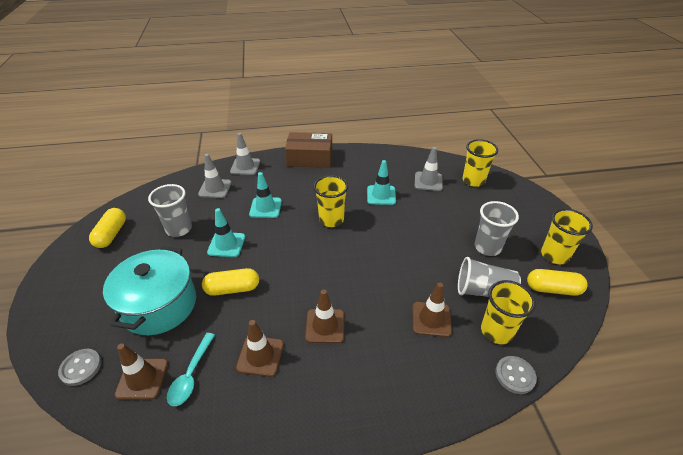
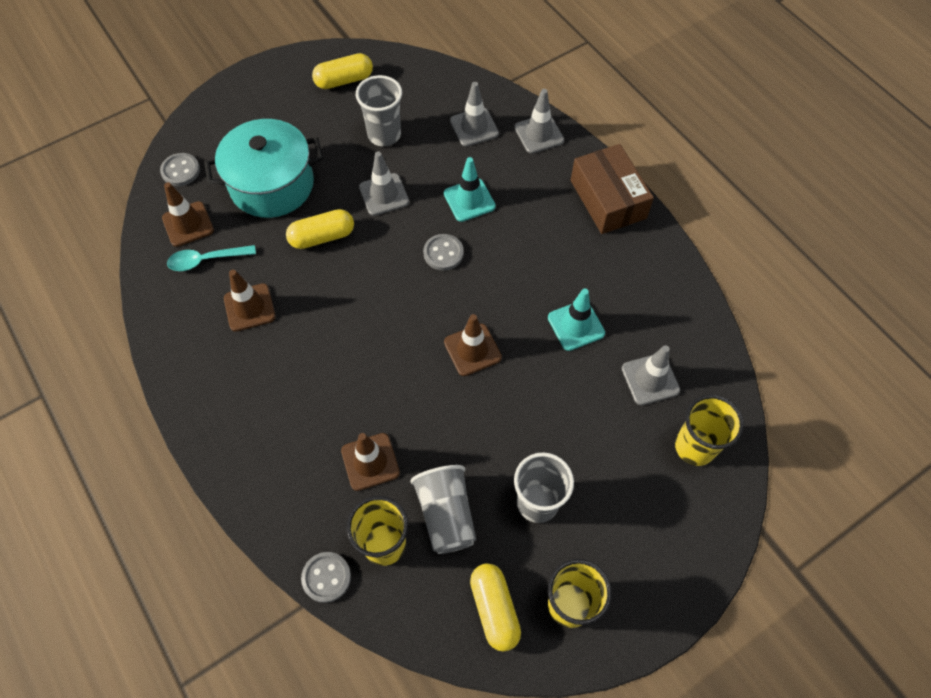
camera: 65 degrees right, 20 degrees up
(226, 244) = (384, 194): turquoise traffic cone -> grey traffic cone
(232, 289) = (322, 237): yellow capsule -> yellow capsule turned 75 degrees counterclockwise
(295, 231) = (443, 253): none -> grey button
(325, 326) = (311, 351): brown traffic cone -> brown traffic cone (472, 350)
(331, 220) = (487, 284): yellow cup -> none

